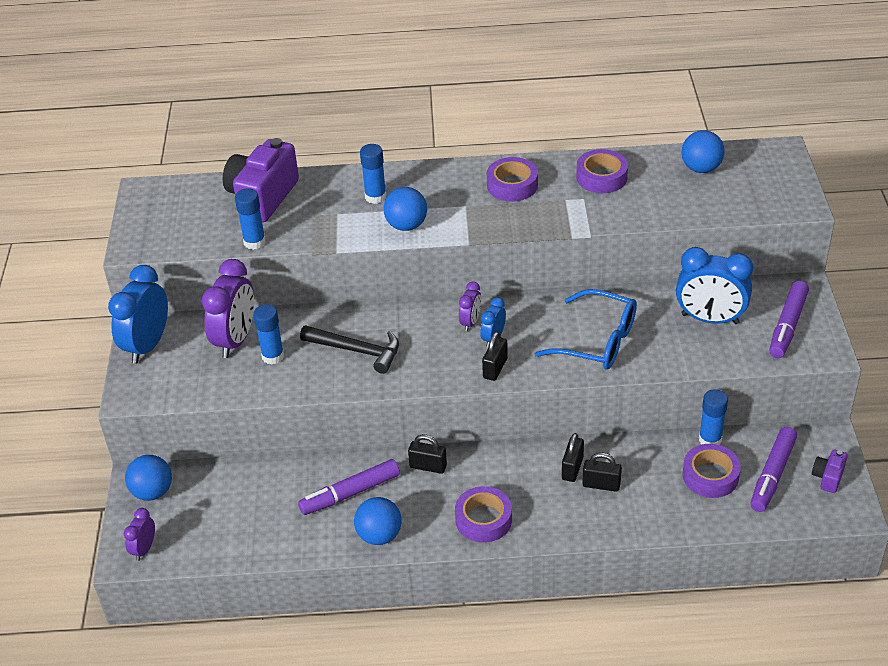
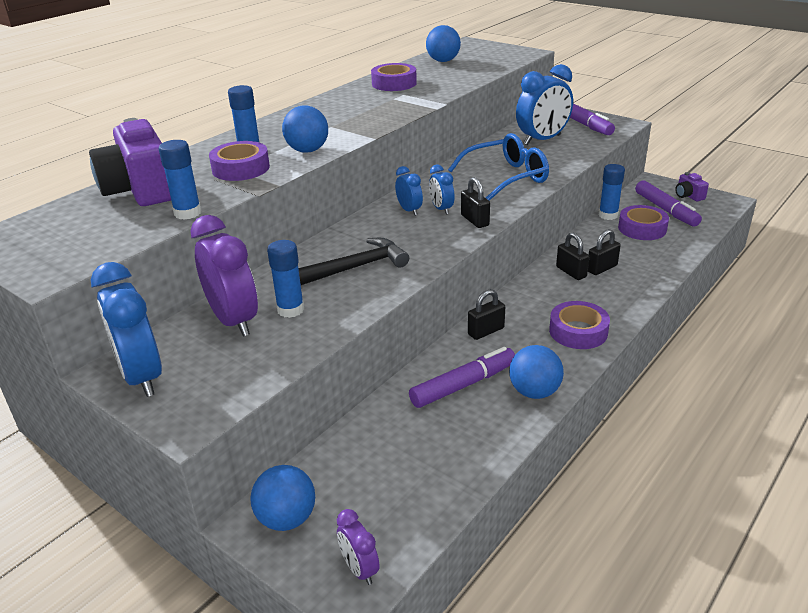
camera: 50 degrees left, 10 degrees down
(350, 493) = (463, 385): purple marker -> purple marker turned 135 degrees counterclockwise
(470, 322) = (409, 210): purple clock -> blue clock
(512, 185) = (343, 107): purple tape -> purple tape (241, 168)

